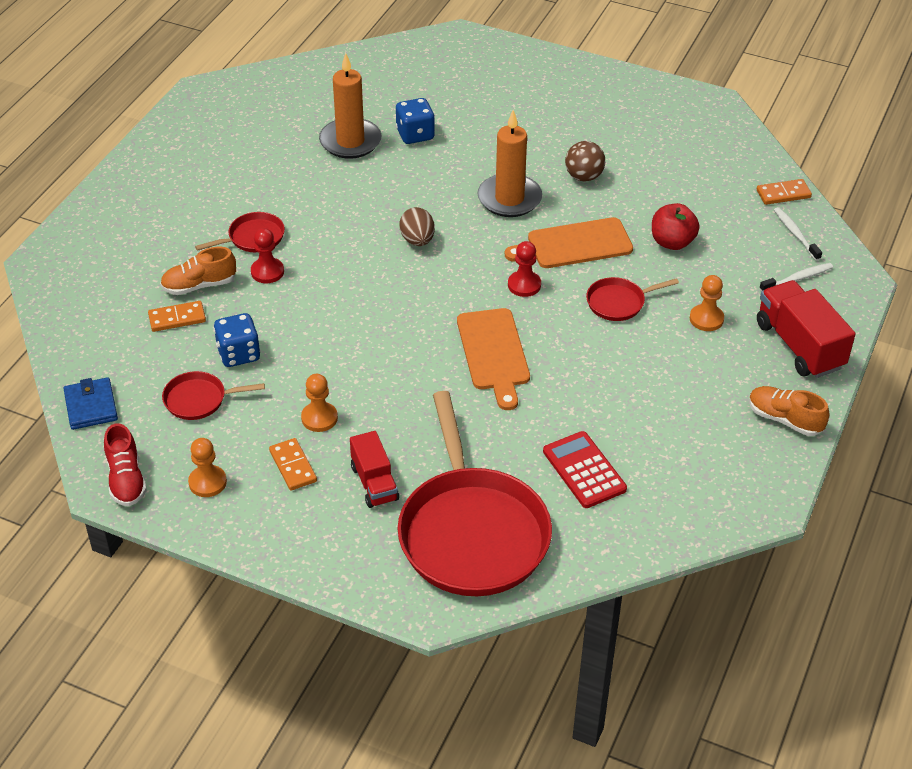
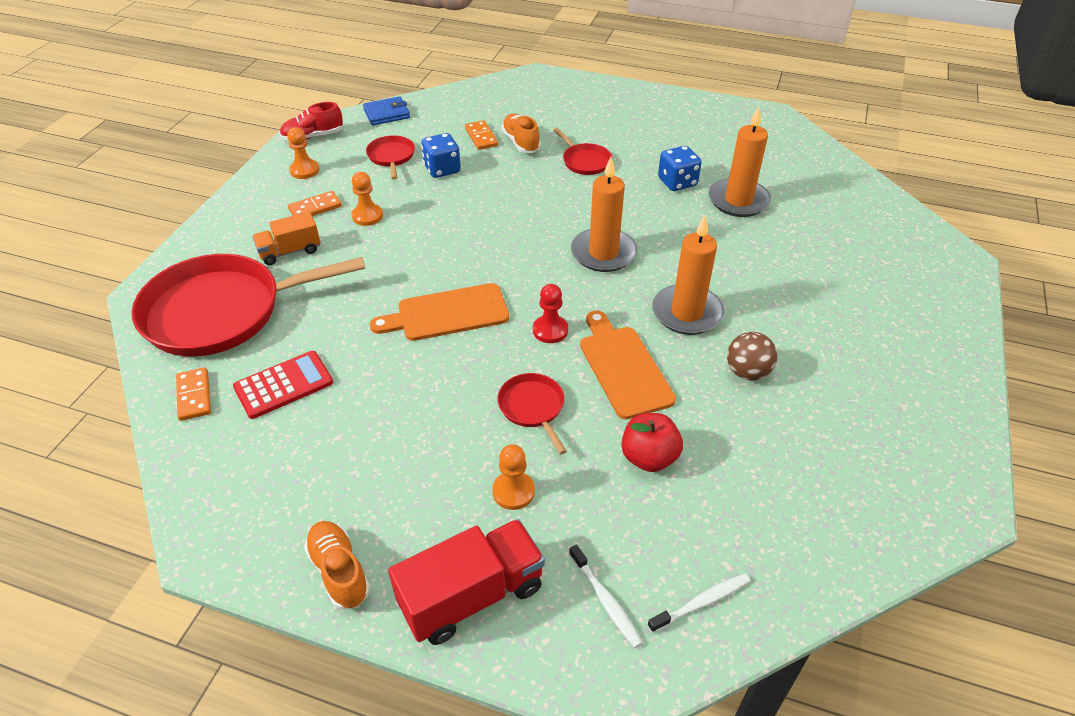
camera: 85 degrees right, 0 degrees up
(267, 272) = (543, 173): red pawn -> none
(374, 483) = (290, 251): red truck -> orange truck
(415, 134) = (767, 240): blue dice -> blue dice (677, 182)
(417, 240) = (603, 253): brown egg -> orange candle
(783, 194) = (788, 590): orange domino -> orange domino (194, 396)
(784, 419) = (339, 571): orange shoe -> orange shoe turned 60 degrees counterclockwise

